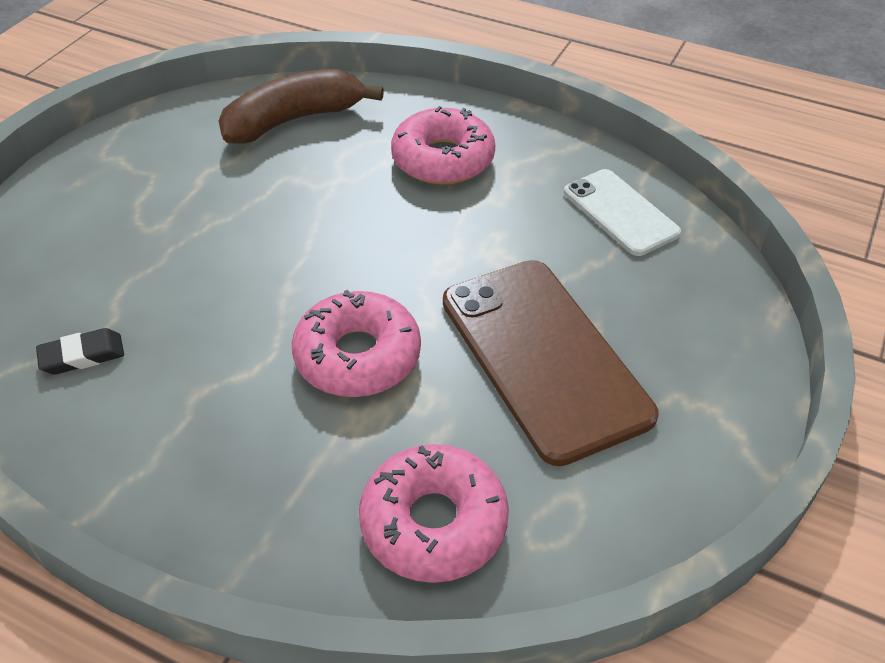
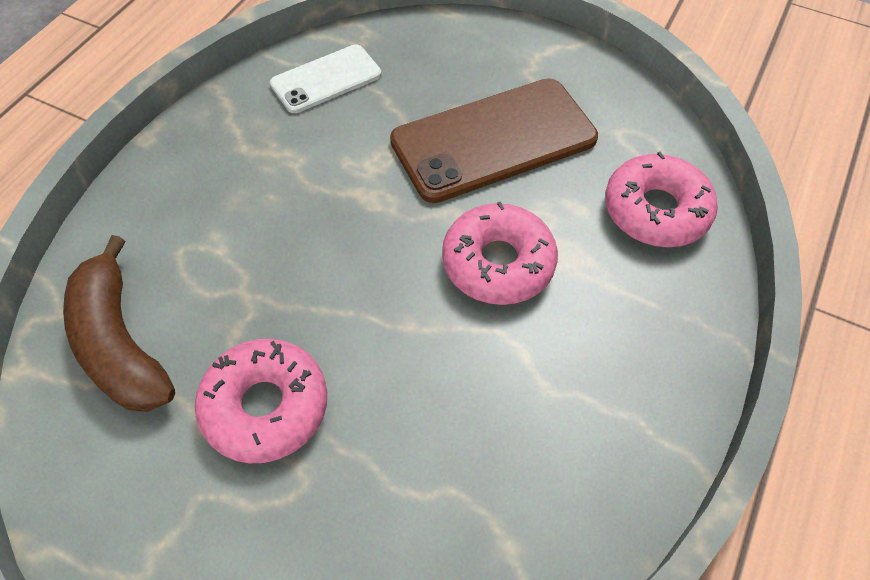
camera: 90 degrees left, 10 degrees up
(82, 356) = (508, 510): black eraser -> none
(443, 159) = (227, 200): pink donut -> pink donut (265, 407)

